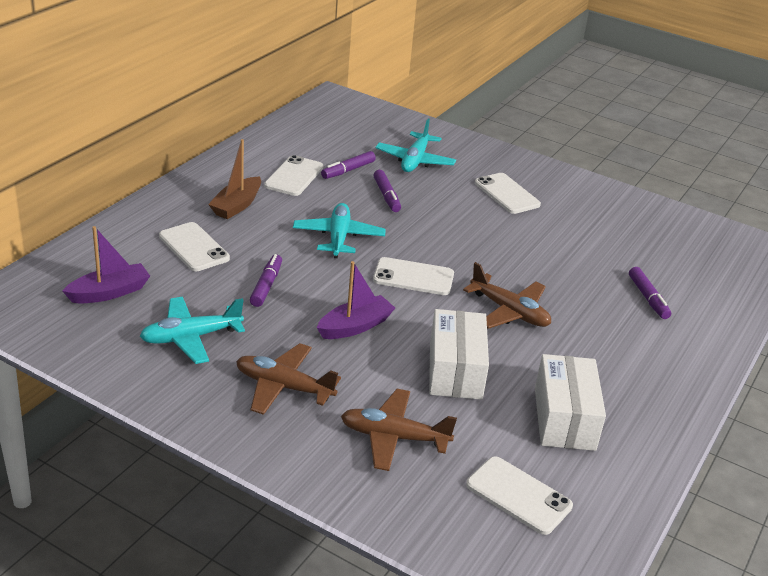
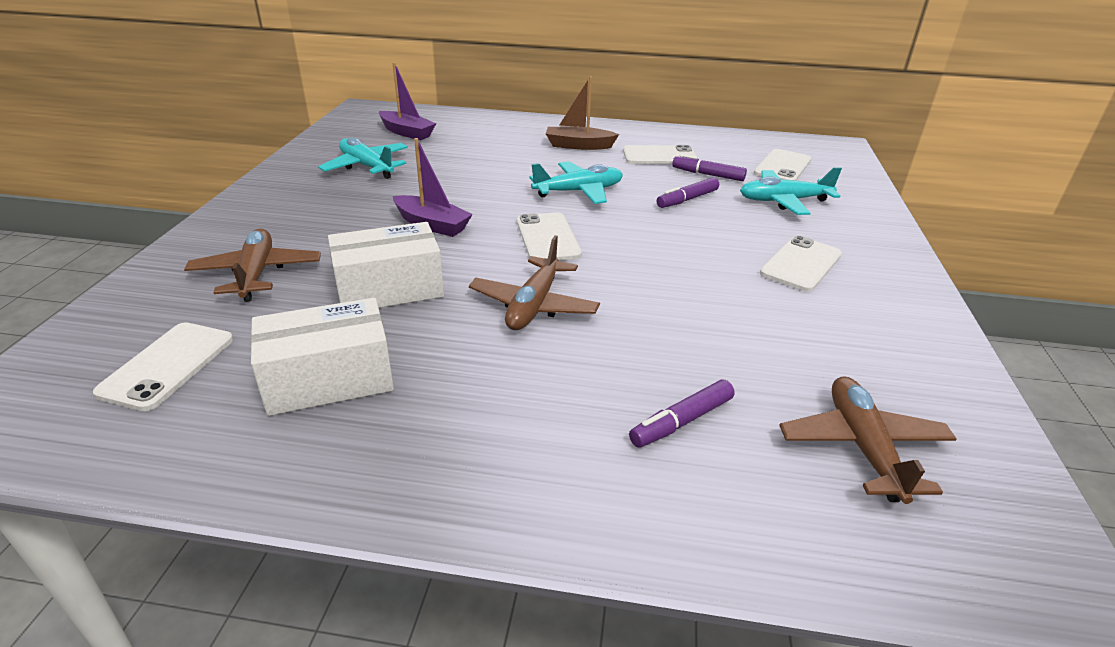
camera: 70 degrees right, 0 degrees up
(194, 247) = (496, 144): white phone -> white phone (782, 167)
(266, 285) = (465, 178): purple marker -> none
(284, 387) = (316, 211): brown plane -> brown plane (863, 447)

